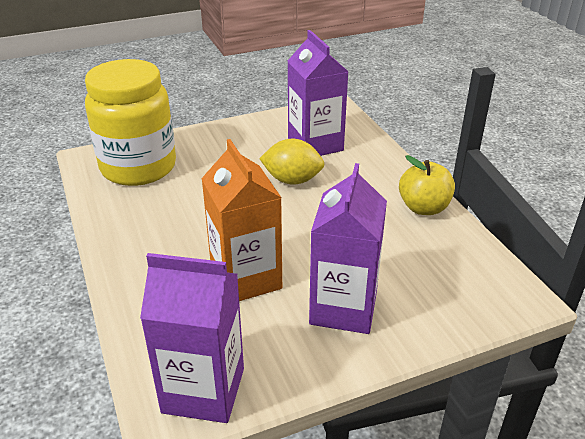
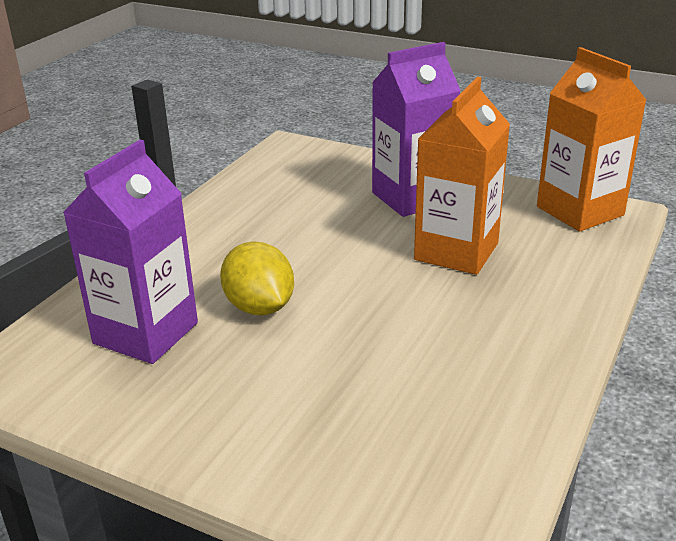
camera: 130 degrees left, 5 degrees down
(138, 167) = (407, 458): yellow jar -> none
(203, 390) = (580, 211): purple carton -> orange carton
(423, 208) = (212, 214): yellow apple -> none

